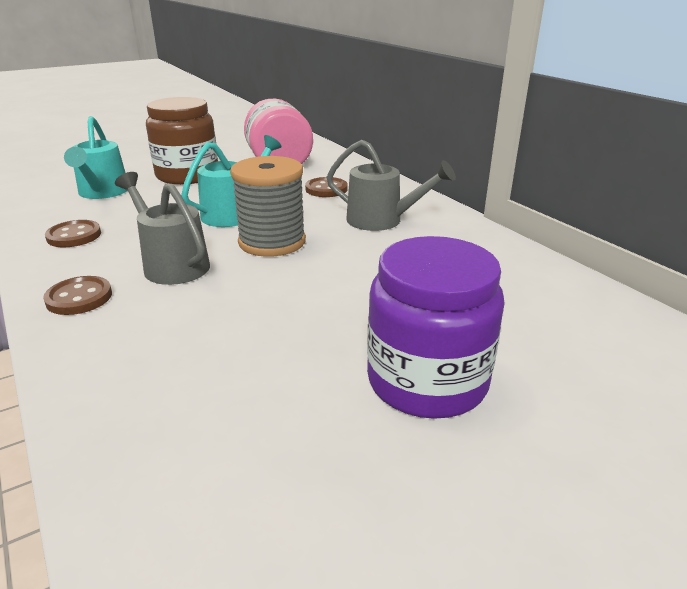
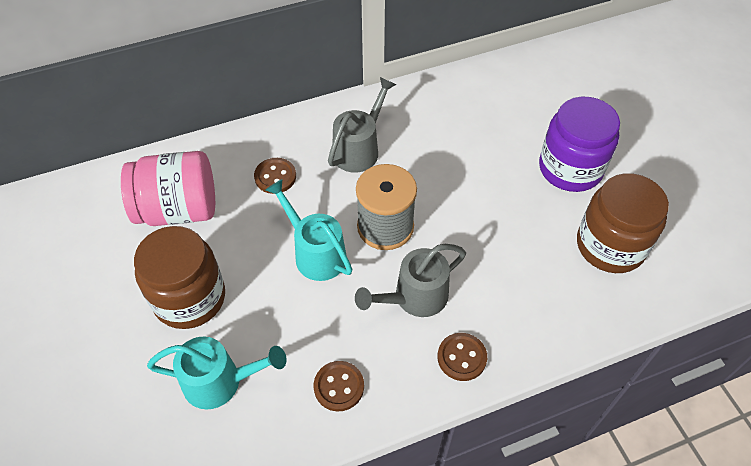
camera: 80 degrees left, 25 degrees up
(257, 433) = (610, 245): none -> brown jar

